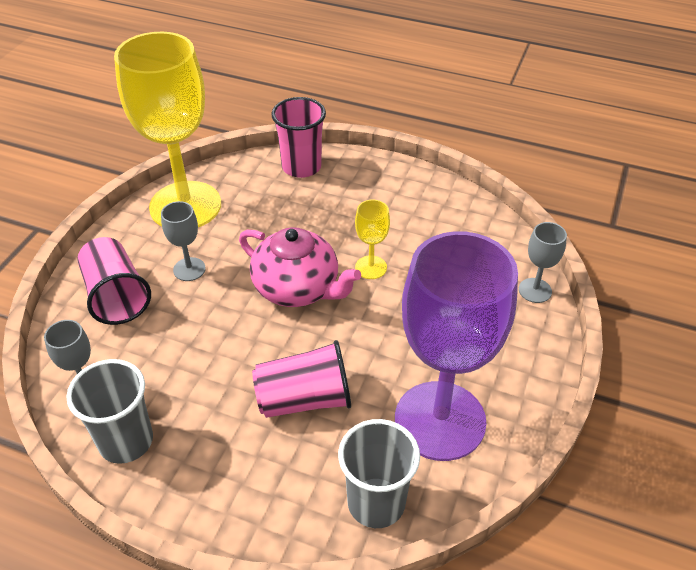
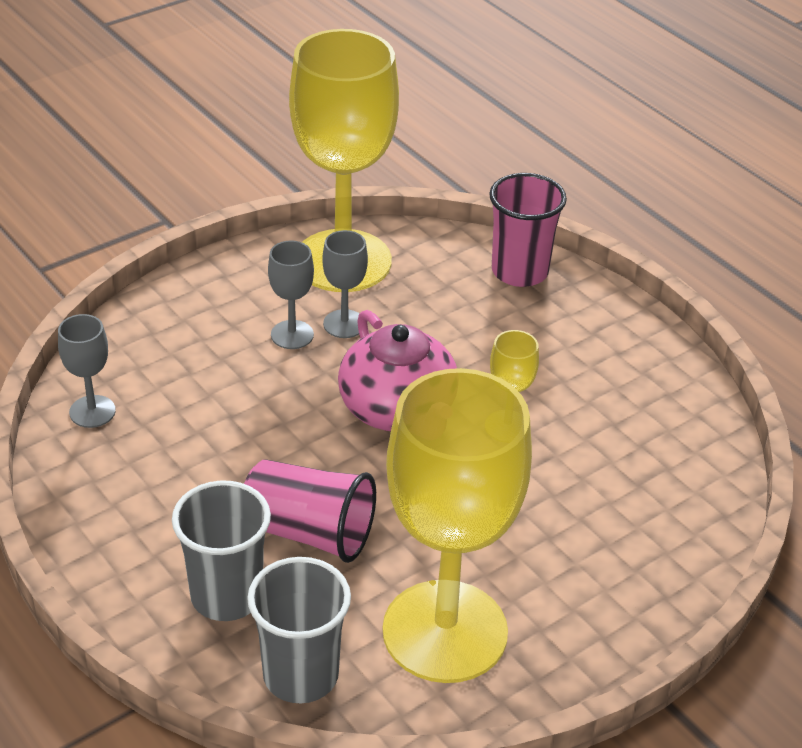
camera: 30 degrees right, 5 degrees down
(116, 296) = (192, 329): pink cup -> none
(126, 441) = (93, 481): grey cup -> grey cup (226, 596)
(440, 420) = (445, 631): purple goblet -> yellow goblet
(535, 290) = (698, 549): grey goblet -> grey goblet (344, 324)

